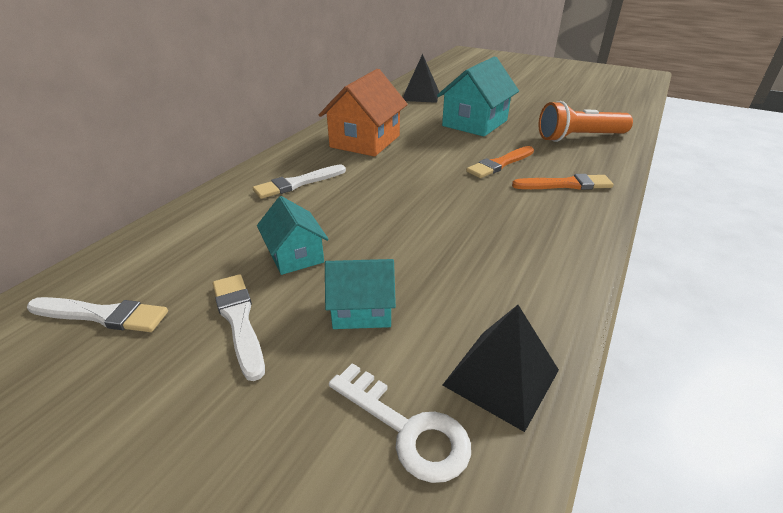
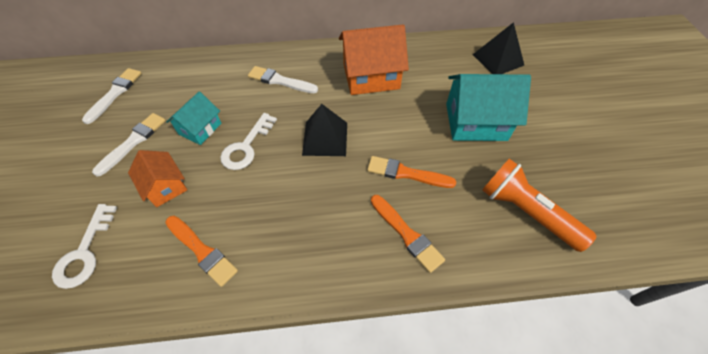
camera: 55 degrees right, 20 degrees up
(102, 315) = (115, 94): white brush -> white brush turned 135 degrees counterclockwise
(361, 310) = (165, 186): turquoise house -> orange house
(368, 231) = (246, 146): none -> white key
(496, 306) = (202, 251): none -> orange brush
(501, 377) = (137, 280): black pyramid -> black pyramid (325, 138)

